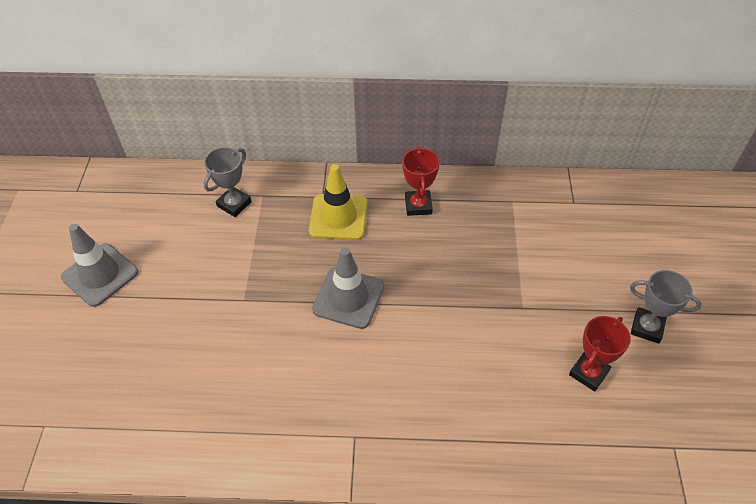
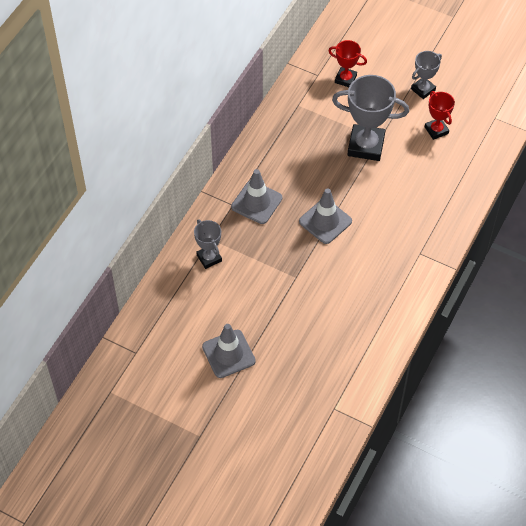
camera: 65 degrees left, 5 degrees up
(338, 217) = (256, 202): yellow traffic cone -> grey traffic cone
(418, 205) = (272, 155): red trophy -> red trophy (345, 79)
(500, 296) = (366, 146): none -> grey trophy

